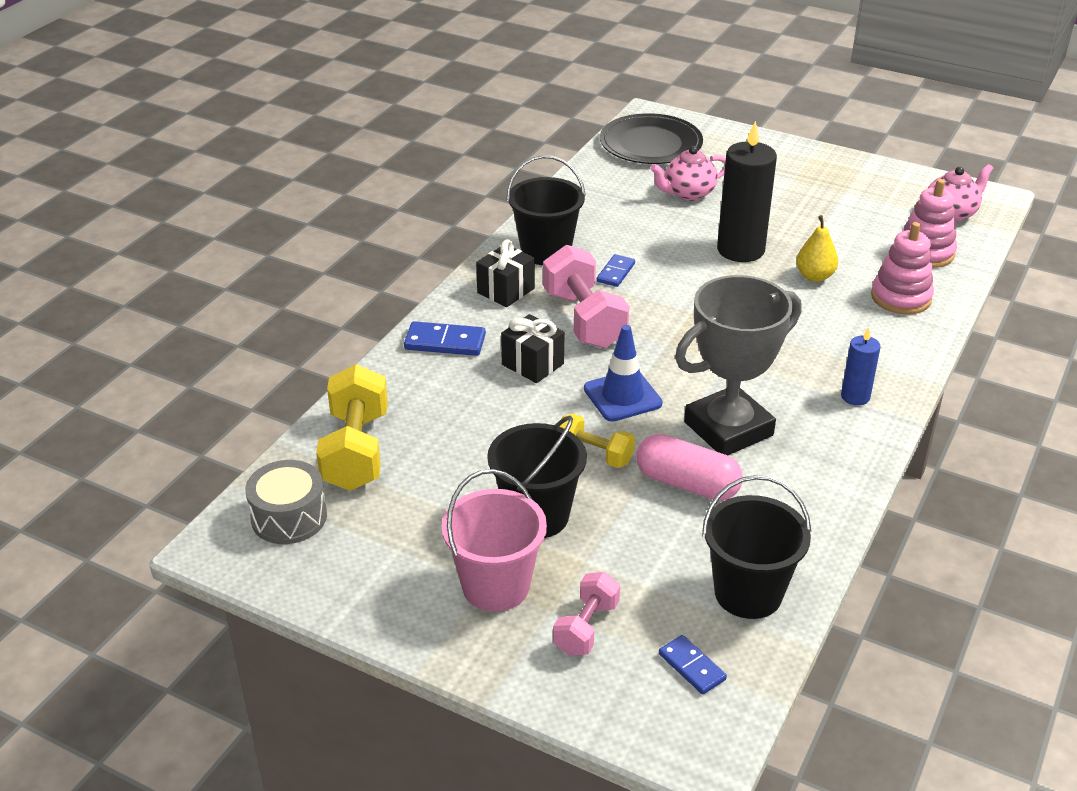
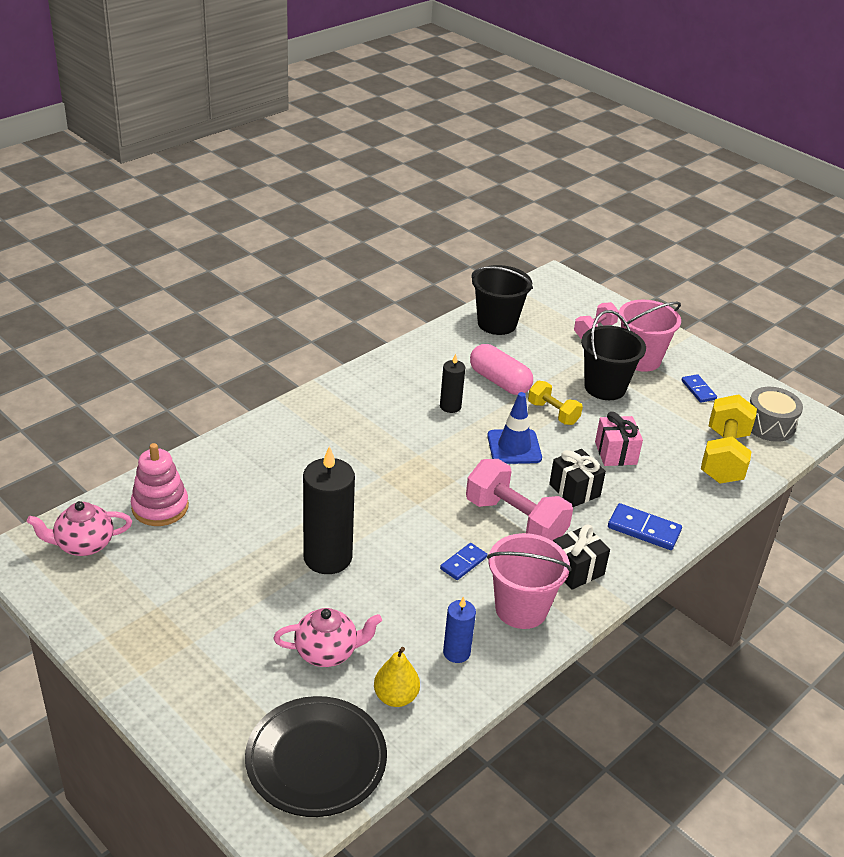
camera: 165 degrees left, 0 degrees up
(496, 420) = (615, 453): none -> pink gift
(546, 251) = (521, 609): black bucket -> pink bucket
(584, 319) = (515, 520): pink dumbbell -> pink dumbbell turned 45 degrees counterclockwise
(692, 667) = (545, 304): blue domino -> blue domino (698, 390)
(728, 429) = (450, 406): grey trophy -> black candle
(814, 276) = (284, 509): yellow pear -> yellow pear (396, 697)
(855, 397) = (343, 404): blue candle -> blue candle (456, 652)
(901, 297) = (230, 469): pink stacking toy -> none

